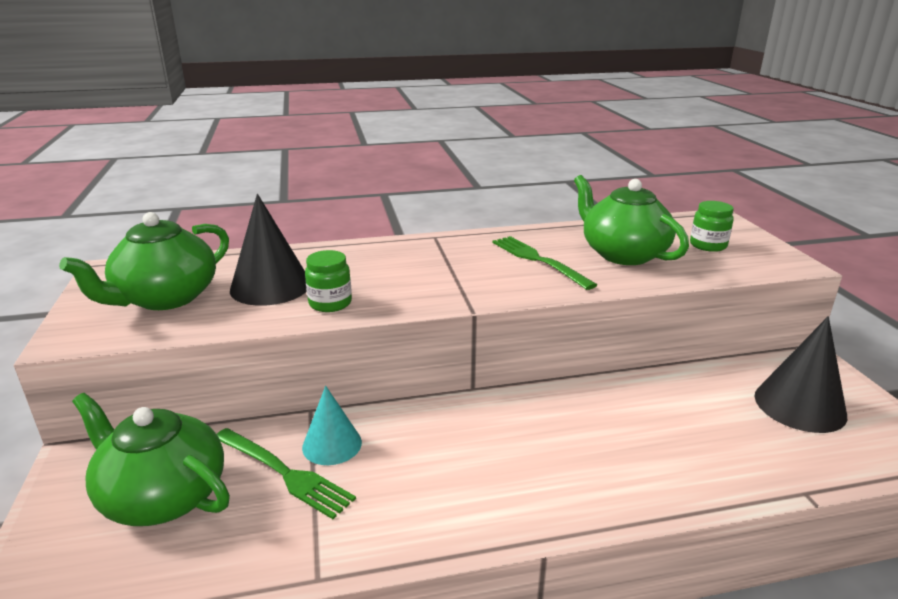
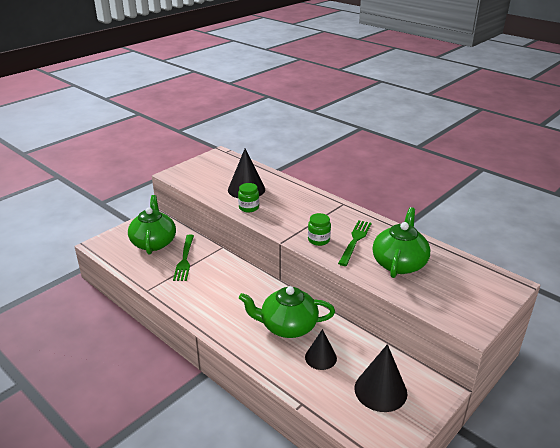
camera: 55 degrees right, 5 degrees up
(165, 298) = (213, 175): green teapot -> green teapot (287, 326)
(332, 444) = (208, 261): turquoise cone -> none
(701, 427) = (320, 357): none -> black cone
(708, 245) = (455, 289): green jar -> green jar (318, 240)

